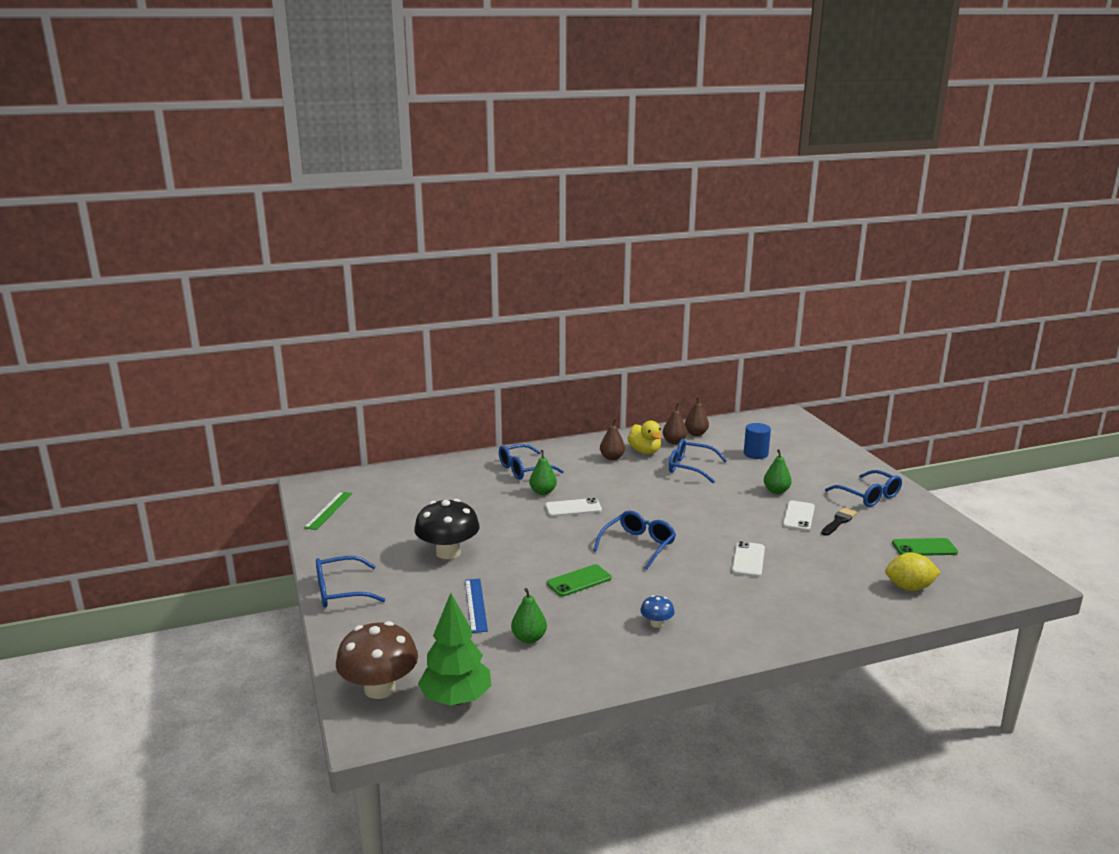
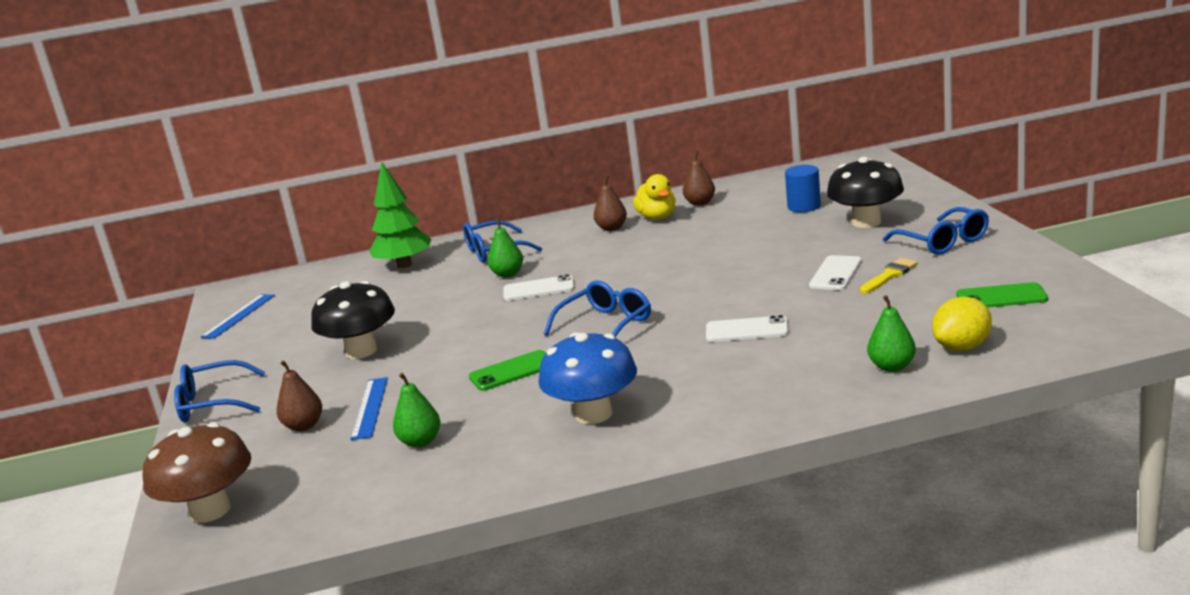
camera: 10 degrees right, 0 degrees up
(329, 510) = (239, 316): green ruler -> blue ruler
(456, 699) = (299, 518): green tree -> green tree (404, 265)
(656, 623) = (593, 414): blue mushroom -> blue mushroom, size x2.14
(690, 467) = (709, 230): blue glasses -> none
(696, 434) = (732, 191): brown pear -> brown pear (304, 426)
(748, 560) = (747, 330): white phone -> white phone turned 75 degrees clockwise
(776, 491) = (816, 247): green pear -> green pear (892, 367)
(807, 473) = (866, 222): none -> black mushroom
(839, 521) = (889, 275): black brush -> yellow brush
(909, 587) = (962, 347): yellow lemon -> yellow lemon turned 45 degrees counterclockwise

